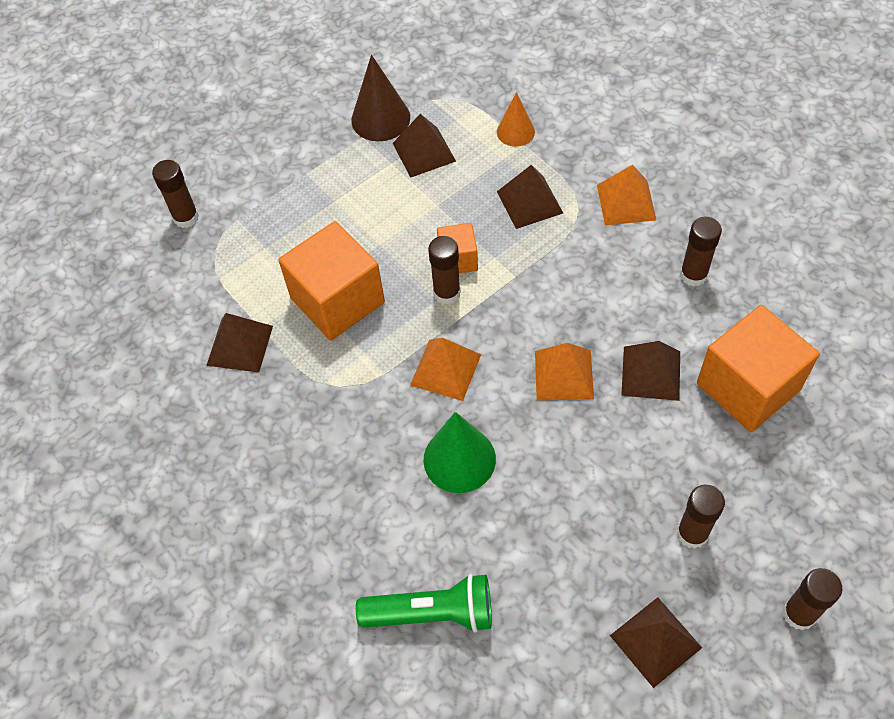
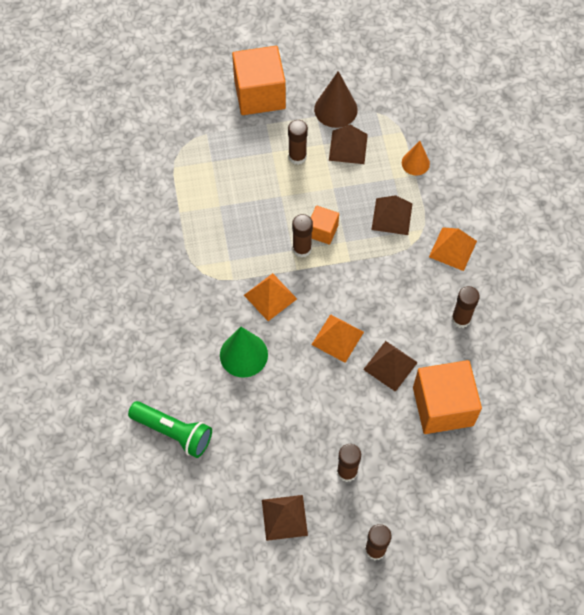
camera: 25 degrees right, 5 degrees up
(186, 217) = (177, 116): brown glue stick -> brown glue stick (297, 157)
(239, 345) = (161, 217): brown pyramid -> none
(337, 300) = (234, 219): orange cube -> orange cube (259, 94)

